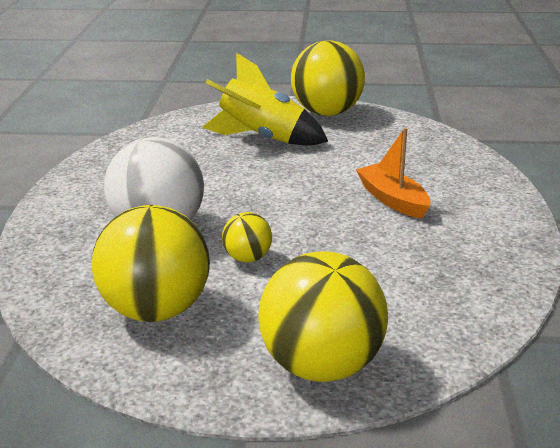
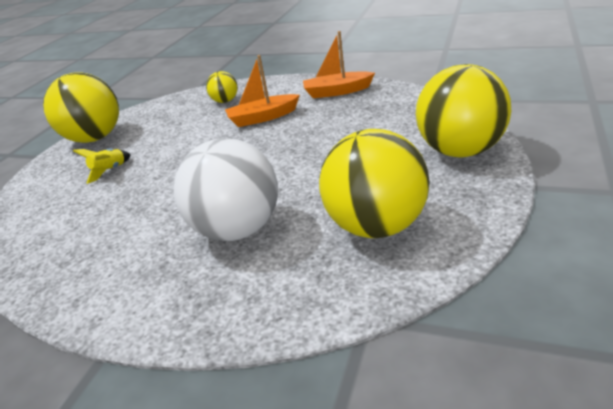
camera: 70 degrees left, 5 degrees up
(247, 258) = (313, 179): yellow ball -> yellow ball (225, 101)
(262, 138) = (109, 171): yellow rocket -> yellow rocket, size x0.44
(487, 244) = (337, 92): none -> orange boat

